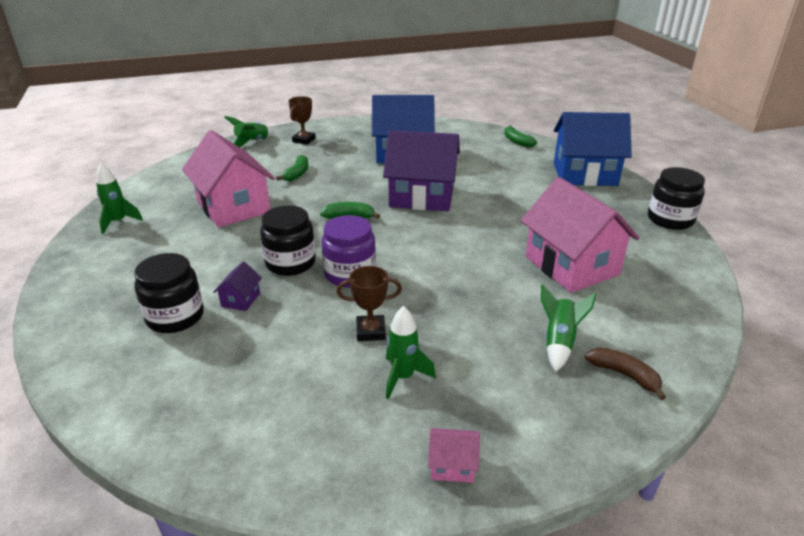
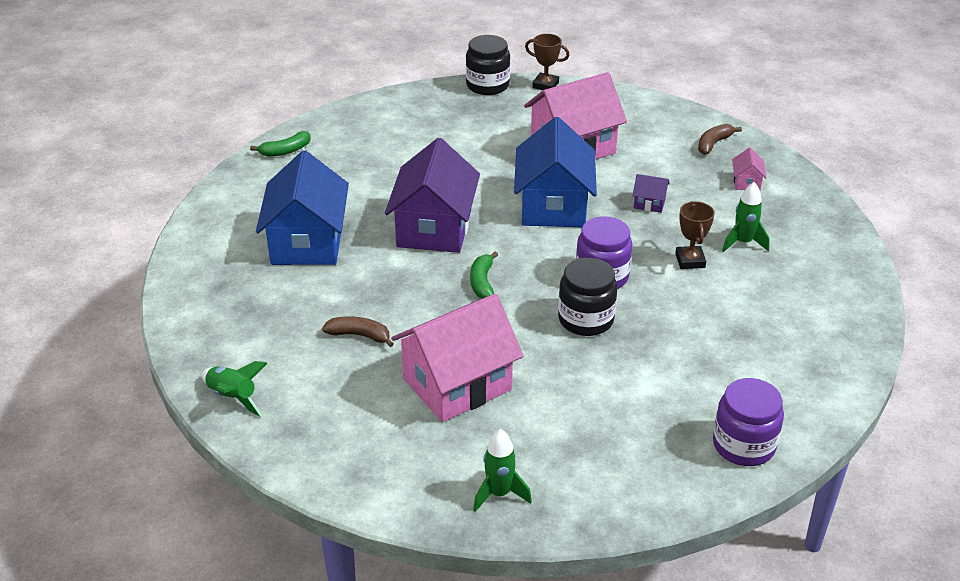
camera: 90 degrees left, 5 degrees up
(90, 340) = (743, 445): none -> purple jar
(175, 317) = (694, 390): black jar -> none
(240, 300) = (657, 347): purple house -> purple house (649, 203)
(297, 173) = (359, 335): green banana -> brown banana
(304, 140) = (238, 340): brown trophy -> brown trophy (545, 85)
(452, 465) = (821, 222): pink house -> pink house (746, 182)
(559, 342) = (682, 166): green rocket -> none
(584, 174) = (386, 116): blue house -> blue house (553, 206)

